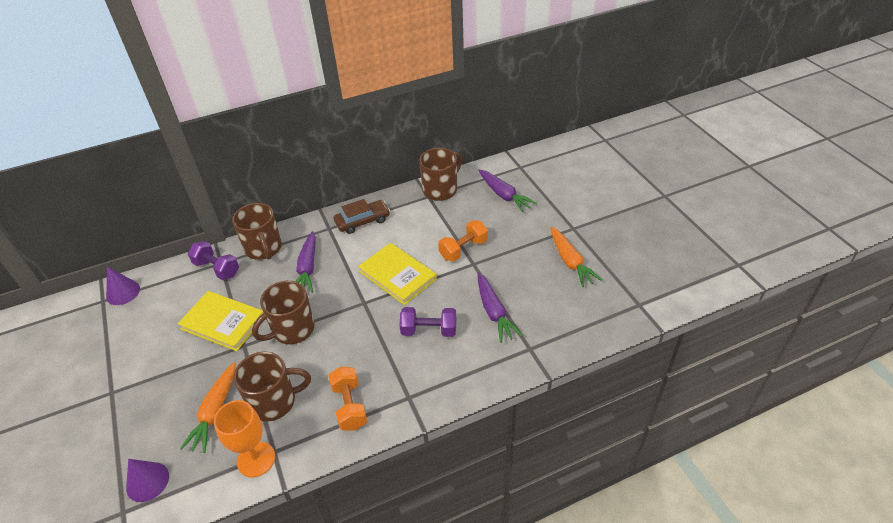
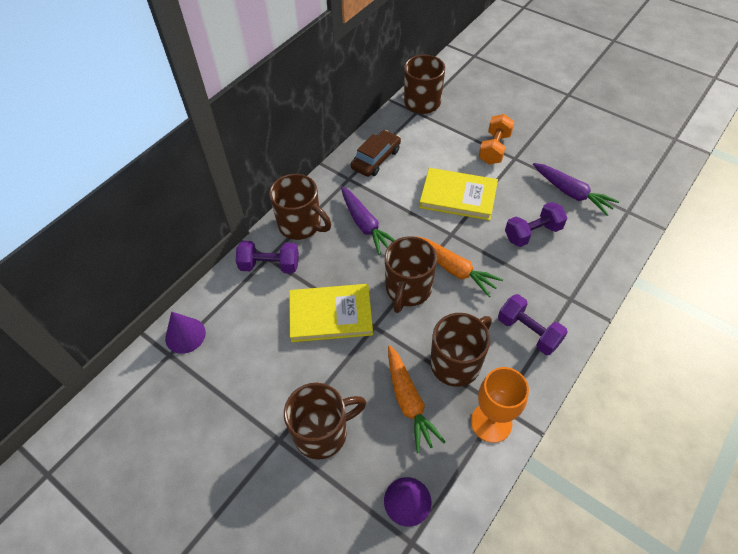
camera: 30 degrees left, 10 degrees up
(141, 402) = (322, 432): none -> brown mug
(350, 406) = (528, 332): orange dumbbell -> purple dumbbell
(504, 195) = (484, 86): purple carrot -> none
(570, 262) = (592, 124): orange carrot -> orange carrot (455, 269)

